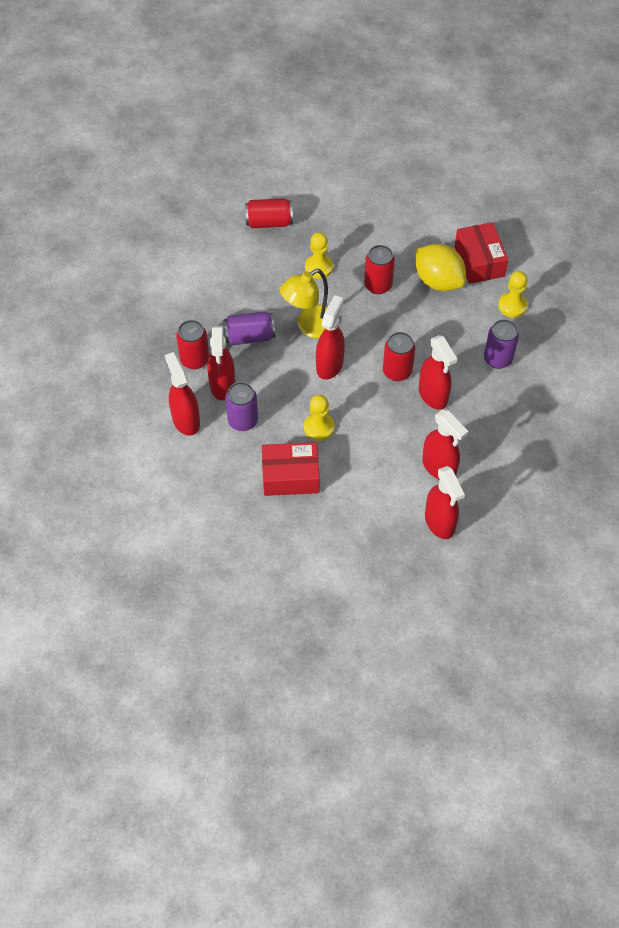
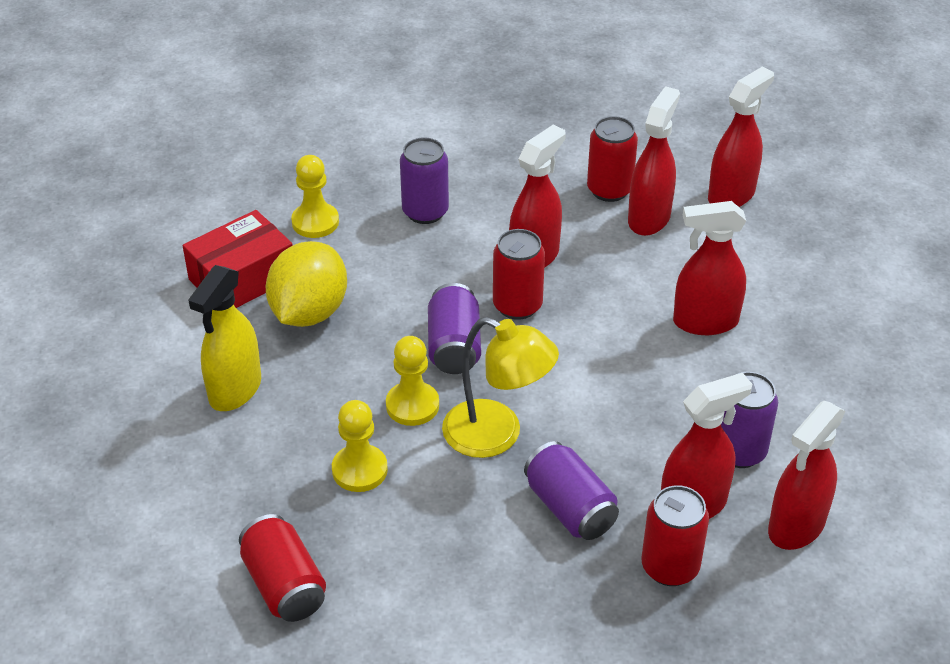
camera: 115 degrees left, 15 degrees down
(290, 476) = (787, 360): red box -> none
(319, 427) = (681, 358): yellow pawn -> yellow pawn (412, 405)
(329, 365) = (558, 384): red spray bottle -> red spray bottle (705, 322)
(378, 285) = (357, 380): red can -> red can (609, 190)
(380, 332) = (454, 346): none -> purple can
(396, 237) = (235, 390): none -> yellow spray bottle

